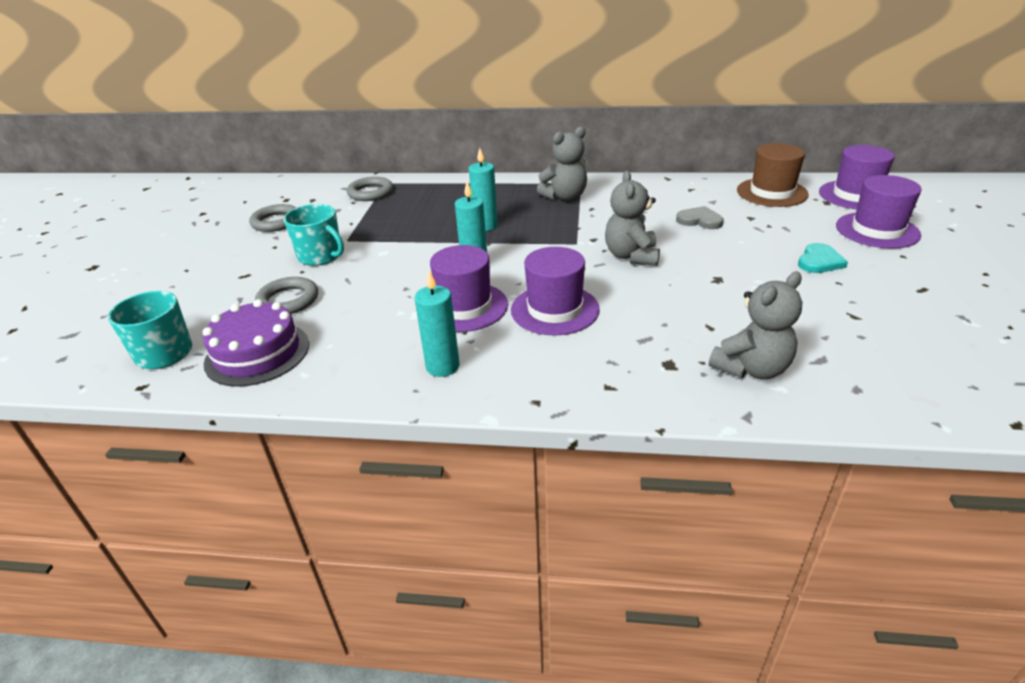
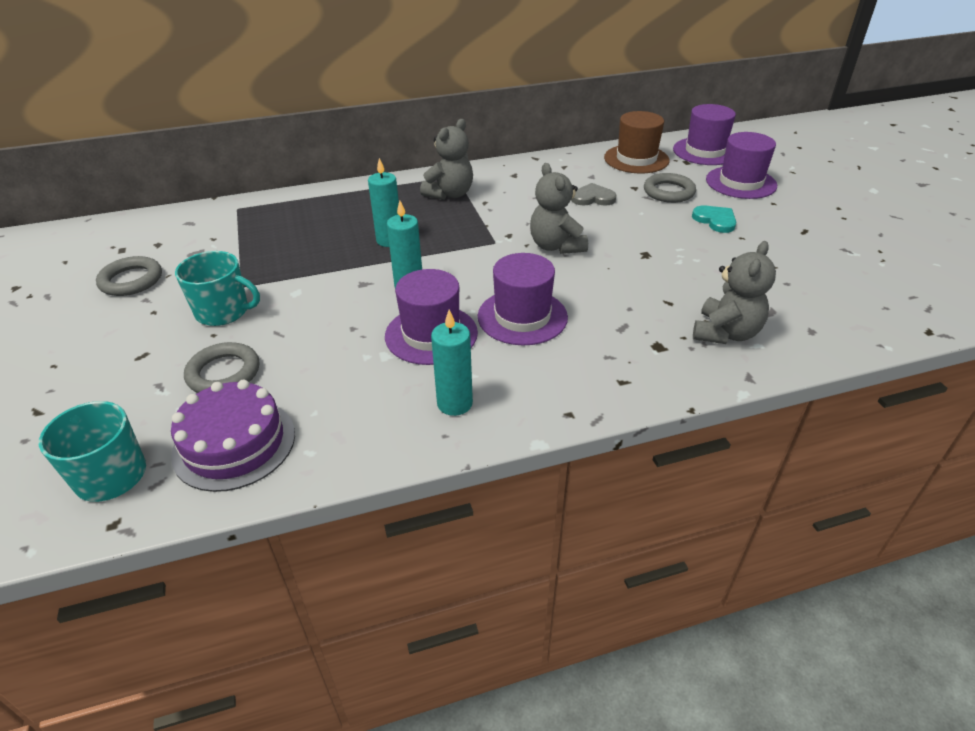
camera: 25 degrees left, 5 degrees up
(370, 193) = (227, 223): grey ring -> grey ring (668, 192)
(819, 261) = (715, 220): turquoise heart -> turquoise heart turned 45 degrees counterclockwise

